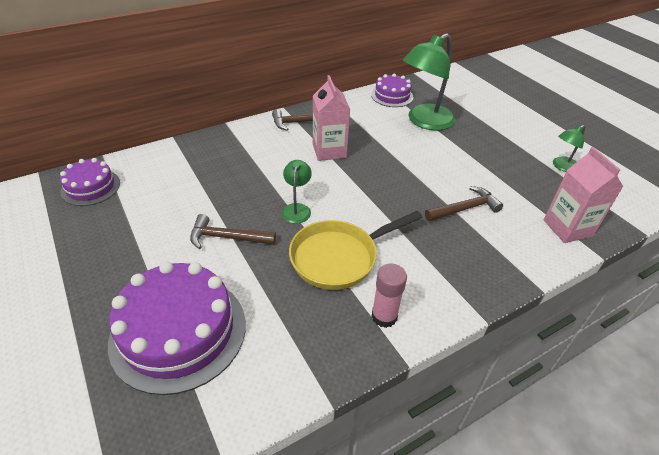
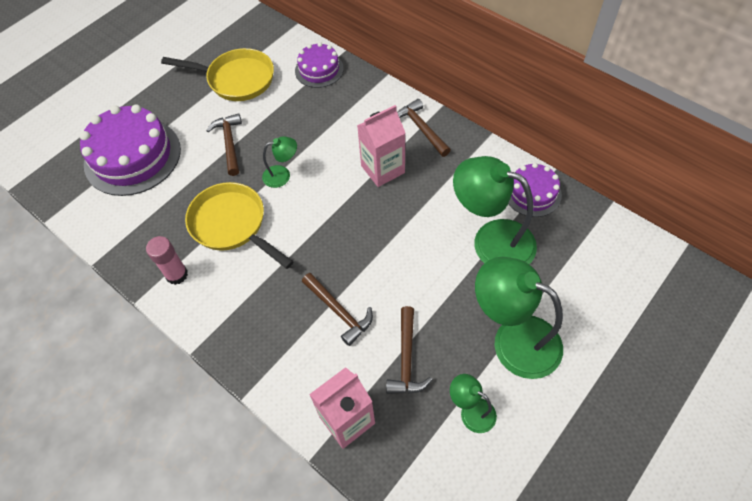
camera: 75 degrees right, 15 degrees up
(91, 187) = (255, 38): purple cake -> purple cake (319, 70)
(138, 213) = (237, 79): none -> yellow pan
(508, 135) = (513, 339): none -> green lamp
(516, 184) = (406, 358): none -> brown hammer

